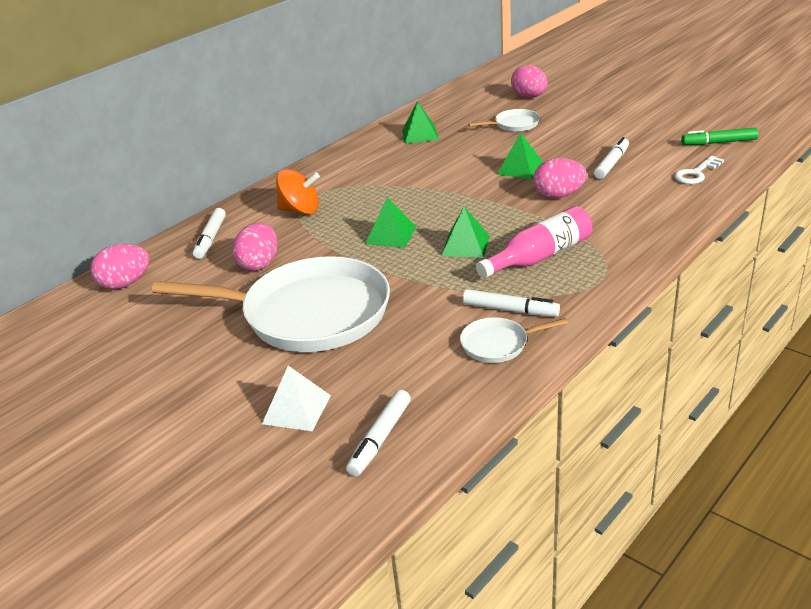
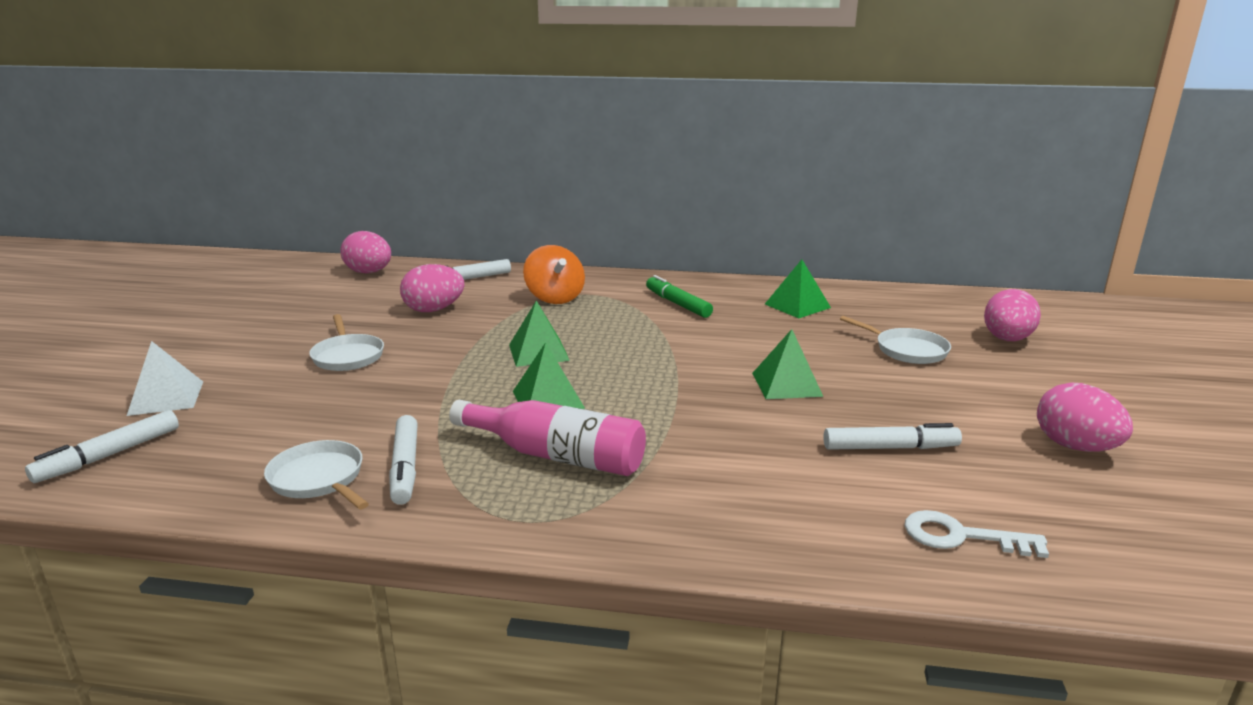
camera: 55 degrees right, 10 degrees down
(308, 314) = (347, 356): white pan -> white pan, size x0.42
(380, 438) = (109, 455): white marker -> white marker turned 45 degrees counterclockwise
(558, 195) = (740, 429): pink egg -> pink egg (1075, 447)
(719, 142) = (1120, 537): green marker -> green marker (677, 304)

